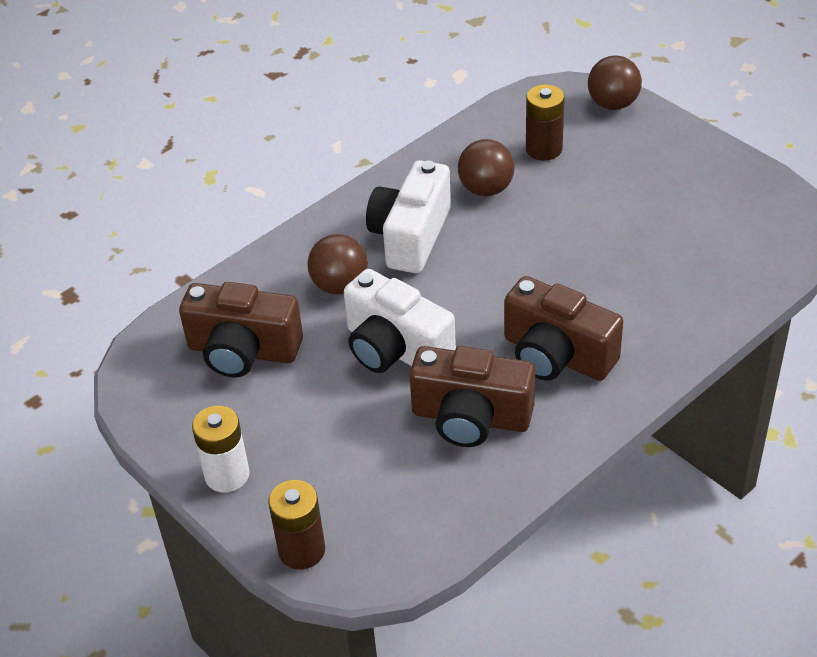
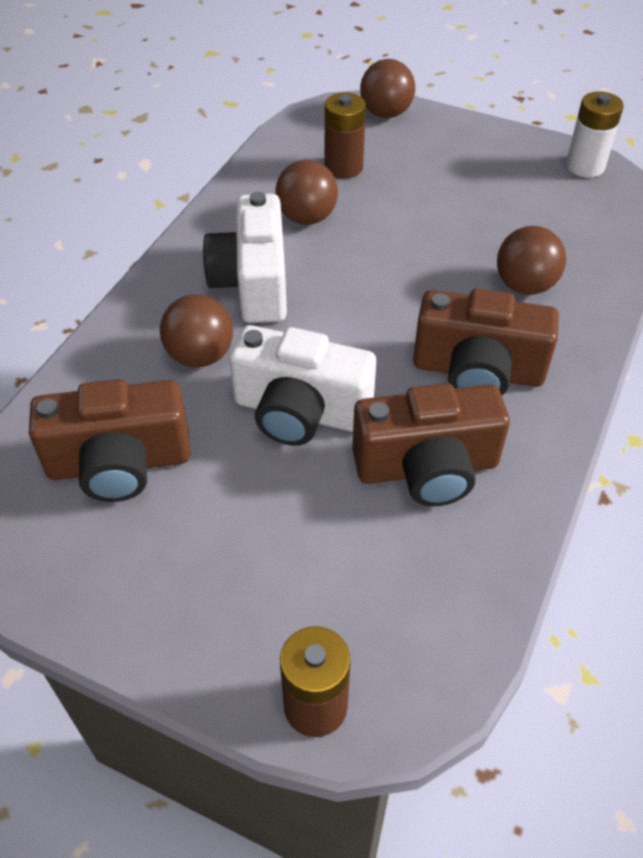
camera: 25 degrees left, 5 degrees up
(227, 475) = (170, 632): white battery -> white battery (585, 166)
(643, 294) = (525, 285): none -> brown ball

